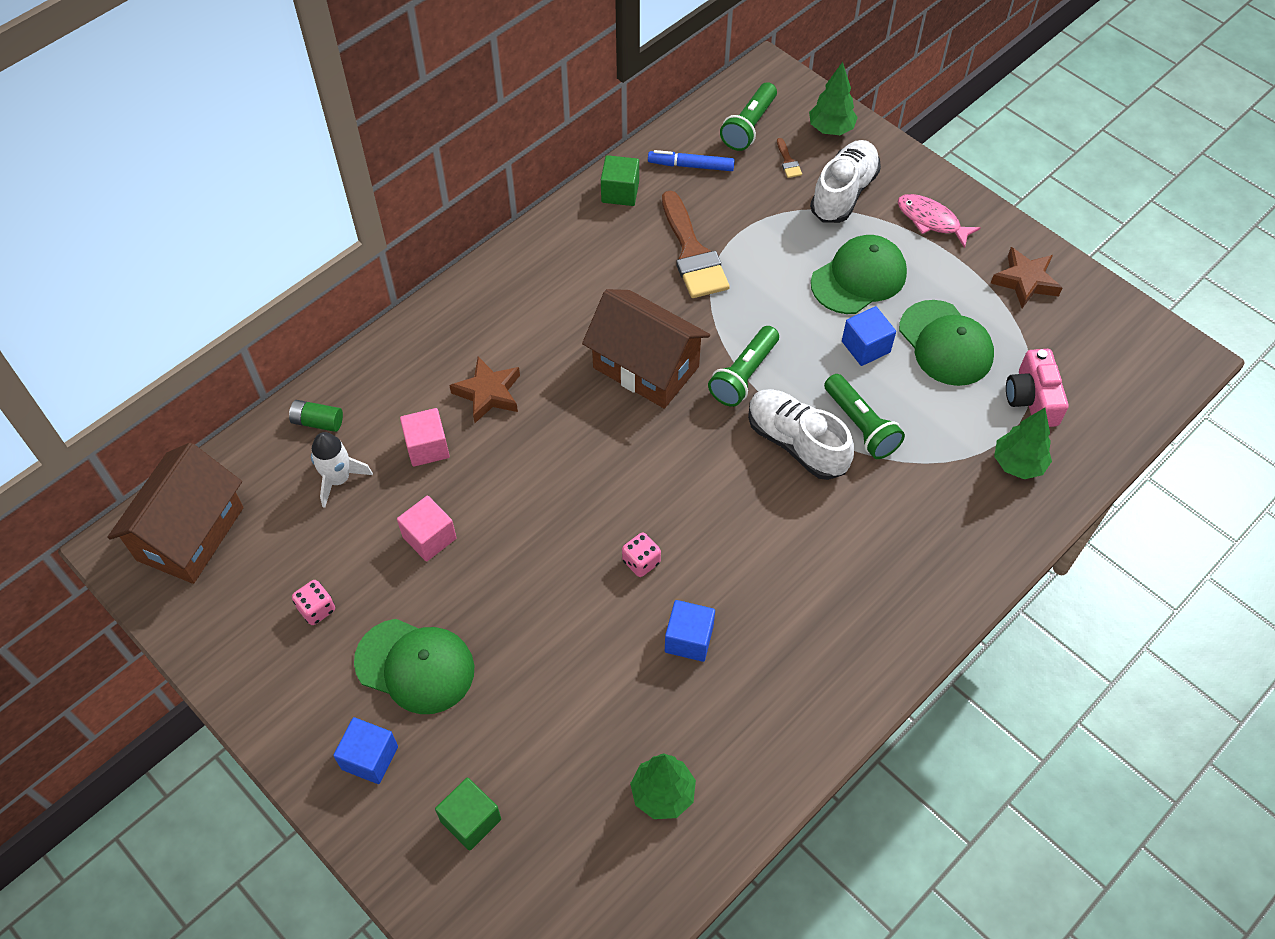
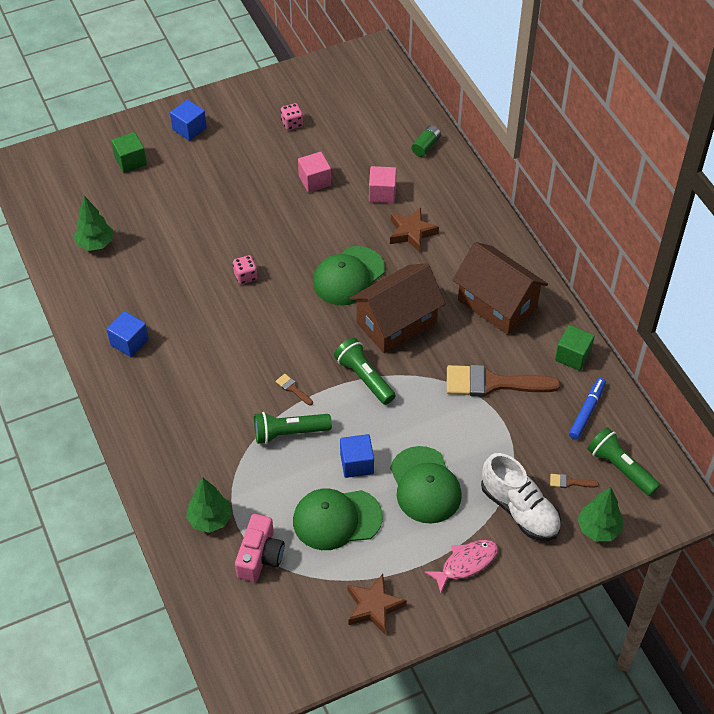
camera: 110 degrees right, 5 degrees down
(190, 533) = (370, 80): brown house -> brown house (497, 304)
(338, 479) = (377, 148): white rocket -> none
(415, 666) = (233, 157): green cap -> green cap (348, 276)
(689, 639) = (181, 284): blue cube -> blue cube (129, 342)
(796, 443) = (293, 389): white shoe -> brown brush
(1032, 399) = (260, 556): pink camera -> pink camera turned 90 degrees clockwise

